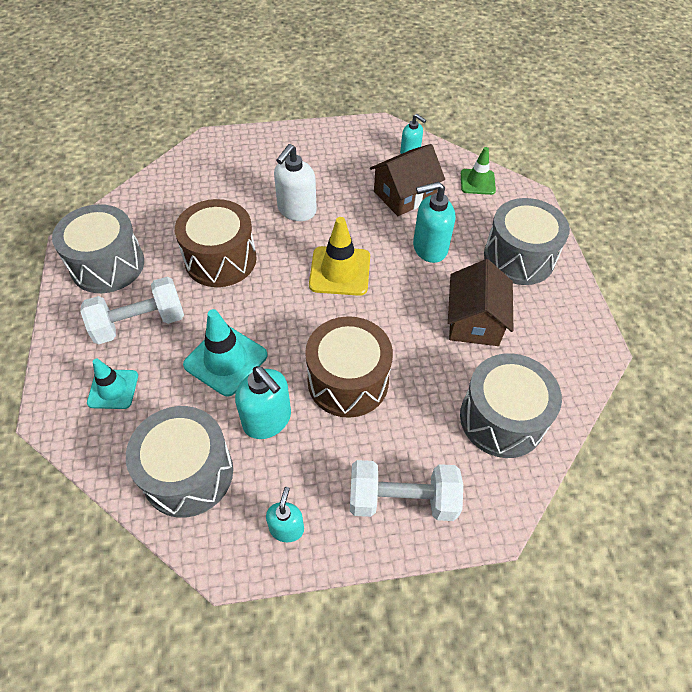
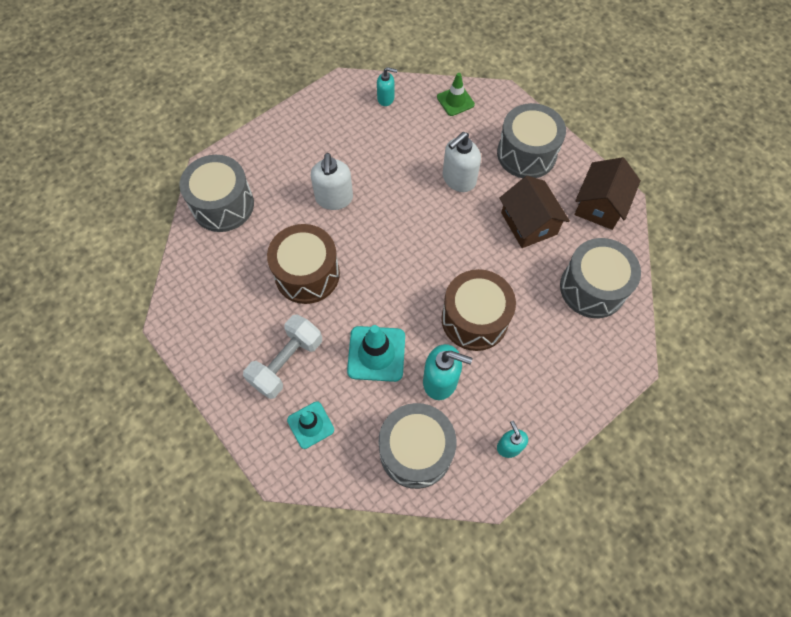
camera: 30 degrees left, 10 degrees up
(107, 265) = (218, 329): grey drum -> grey drum (223, 205)
(340, 271) = (406, 234): yellow traffic cone -> none
(402, 499) = (567, 382): white dumbbell -> none
(404, 195) = (408, 141): brown house -> brown house (600, 205)
(429, 248) = (458, 179): turquoise soap dispenser -> white soap dispenser

